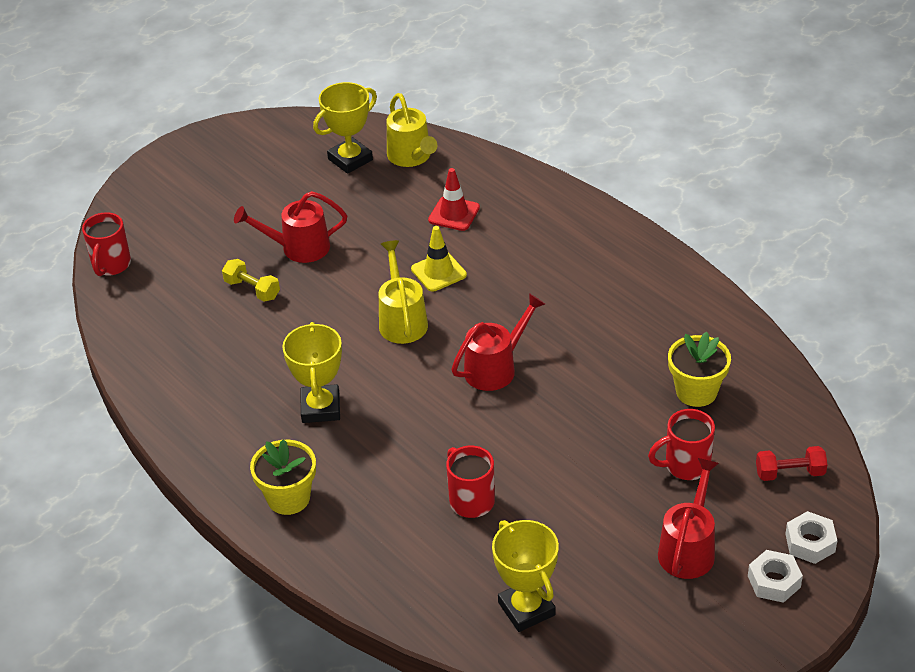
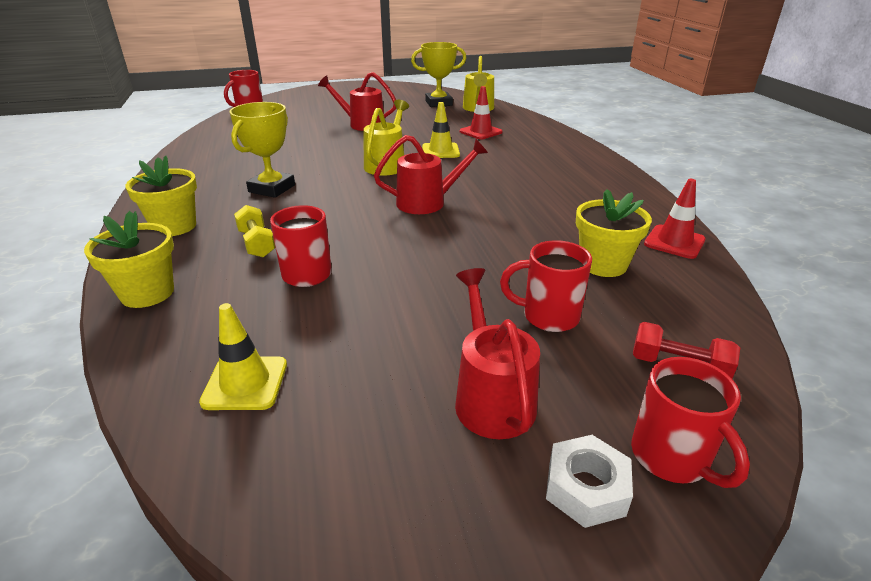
camera: 25 degrees right, 10 degrees down
(252, 289) = (310, 132): yellow dumbbell -> yellow dumbbell (257, 243)
(363, 574) = (147, 293): none -> yellow flower pot
(526, 609) = (245, 383): yellow trophy -> yellow traffic cone
(688, 548) = (491, 396): red watering can -> red watering can turned 60 degrees counterclockwise
(739, 339) = (674, 242): none -> red traffic cone
(810, 543) = (671, 458): white nut -> red mug

